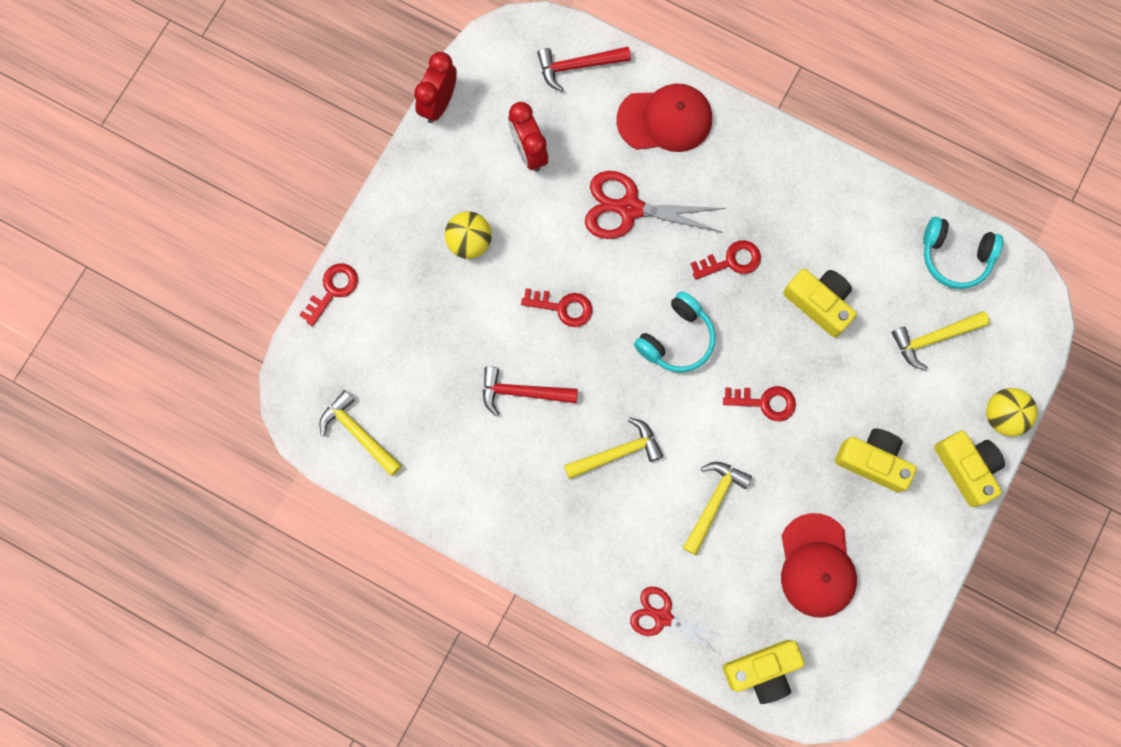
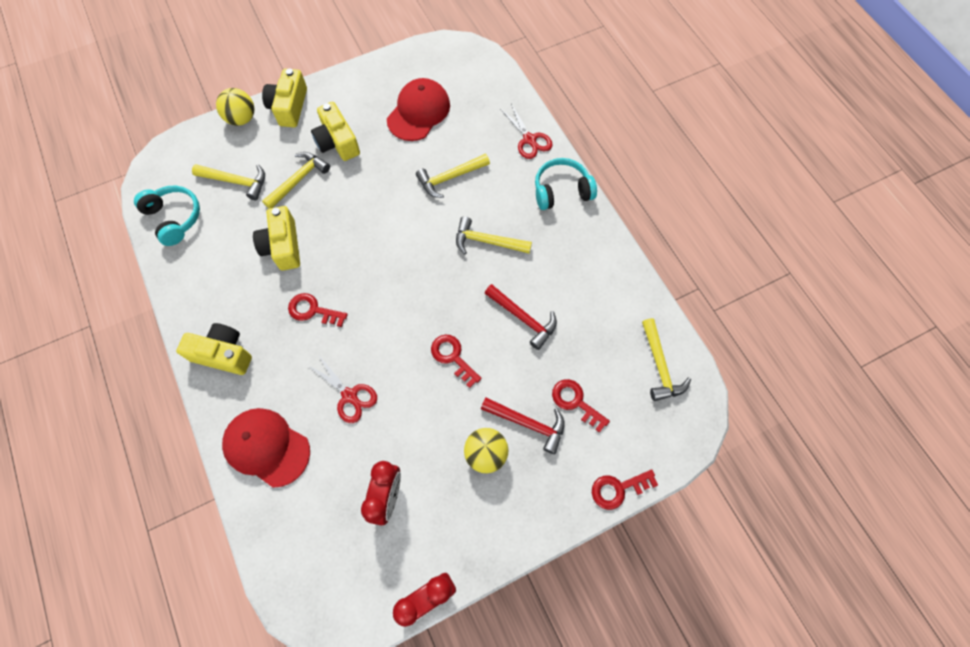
camera: 145 degrees left, 10 degrees down
(578, 66) = (292, 544): red hammer -> red hammer (528, 423)
(630, 208) = (349, 396): red scissors -> red scissors, size x0.65
(676, 339) = (392, 284): turquoise headphones -> turquoise headphones (561, 191)
(762, 670) = (493, 84): yellow camera -> yellow camera (223, 354)
(765, 402) = (370, 211): red key -> red key (575, 402)
(871, 386) = (298, 180): none -> yellow hammer

